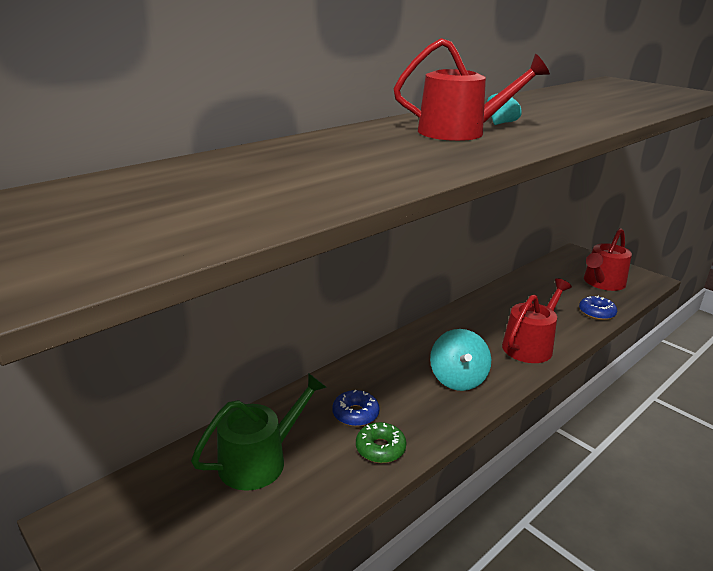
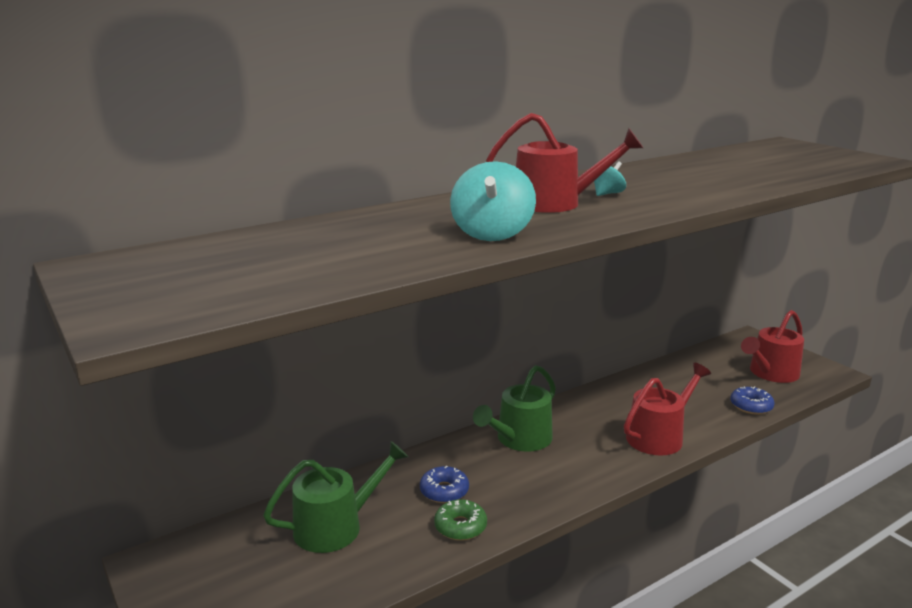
camera: 10 degrees right, 5 degrees down
(411, 357) = (520, 439): none -> green watering can
(458, 379) = (564, 465): turquoise spinning top -> turquoise spinning top (492, 234)

